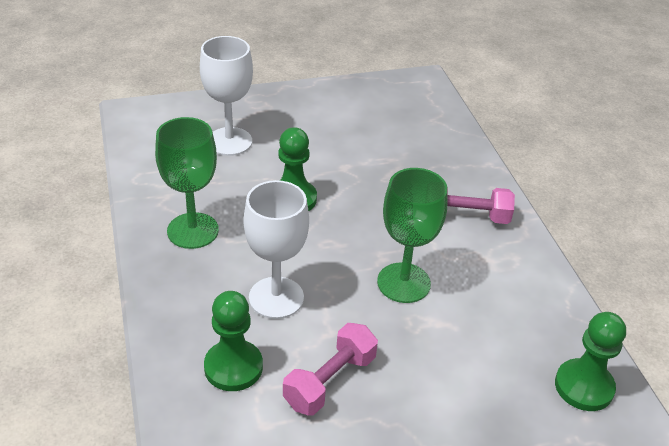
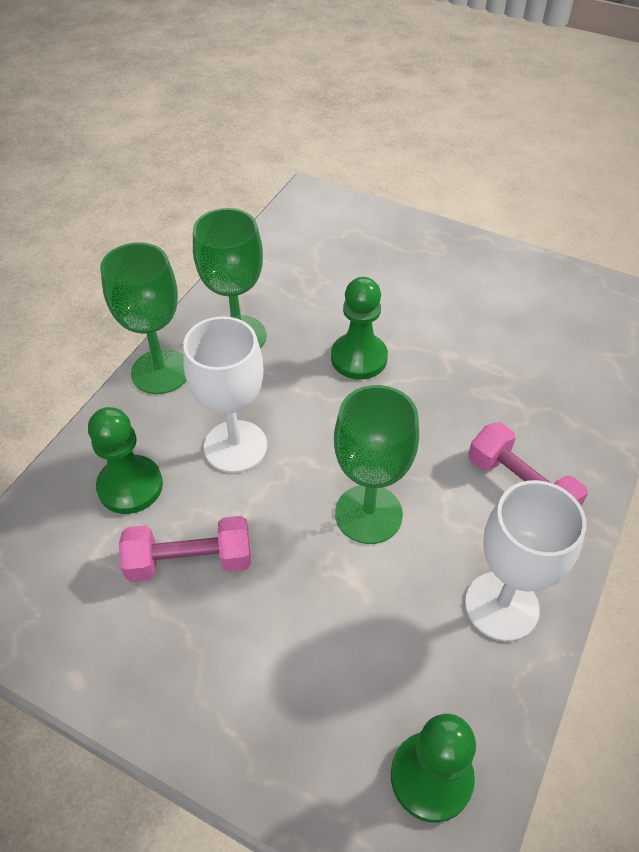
camera: 45 degrees right, 10 degrees up
(162, 285) = (160, 371): none -> green goblet
(229, 141) = (364, 267): white goblet -> white goblet (501, 606)

